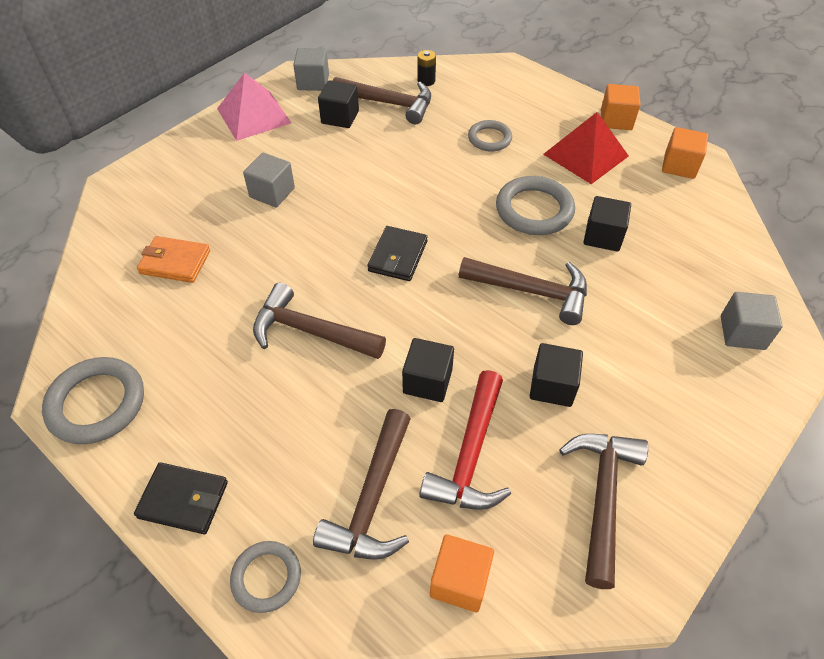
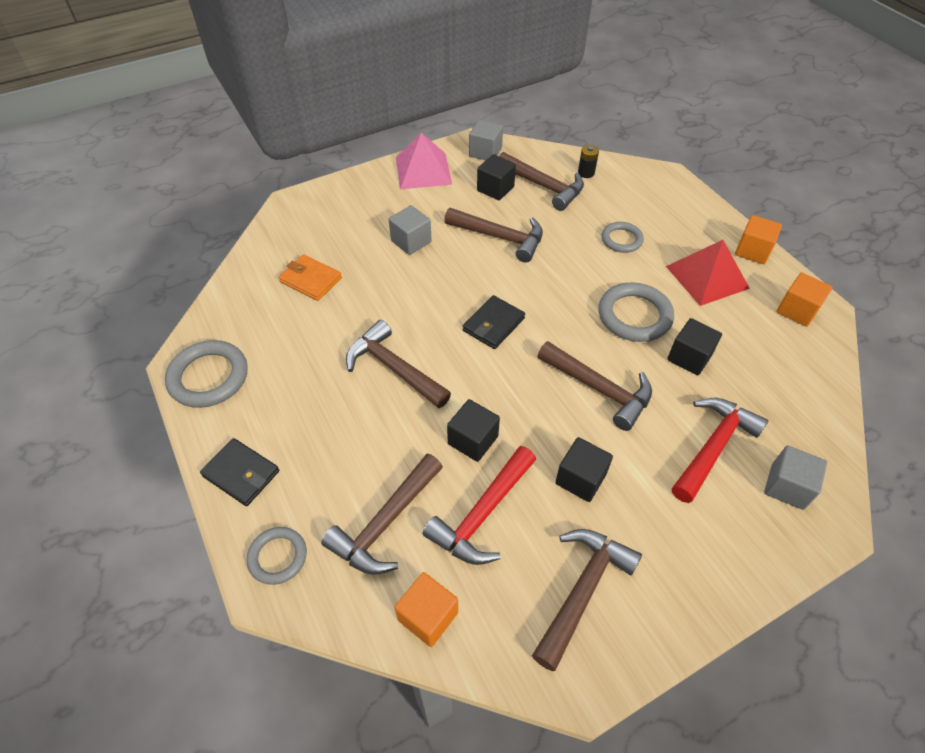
camera: 20 degrees right, 0 degrees up
(367, 166) = (500, 237): none -> brown hammer
(661, 315) = (713, 446): none -> red hammer

